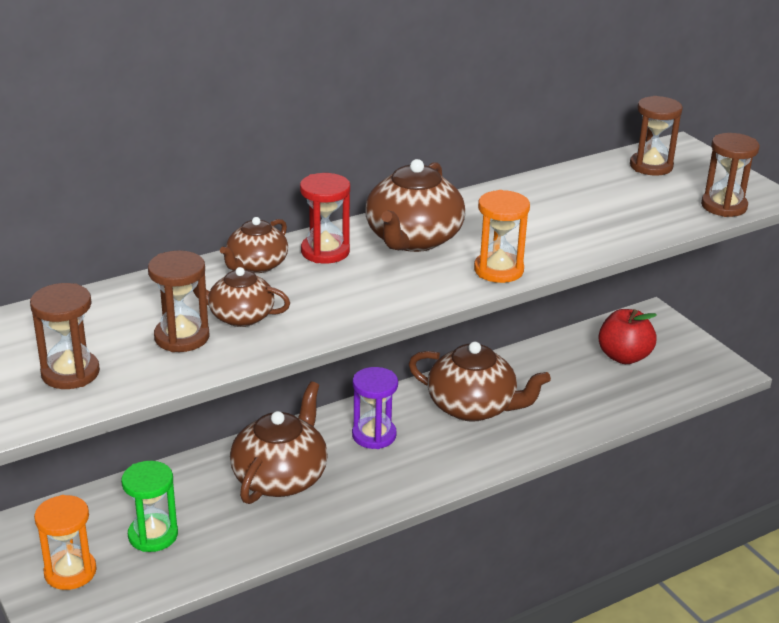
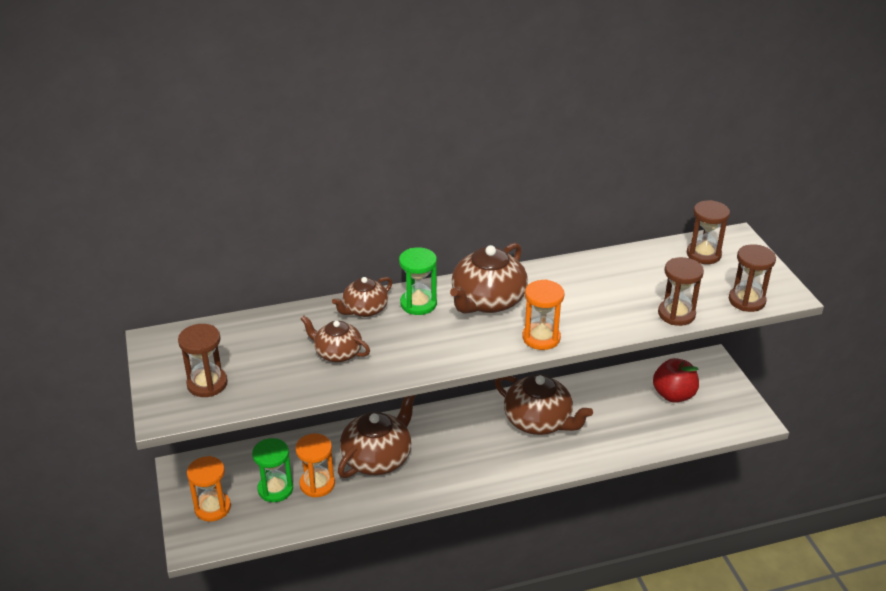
camera: 15 degrees right, 5 degrees up
(182, 337) = (291, 365): brown hourglass -> brown hourglass (676, 314)
(209, 521) = (317, 484): none -> orange hourglass
(325, 251) = (418, 304): red hourglass -> green hourglass
(374, 435) = (456, 434): purple hourglass -> none

